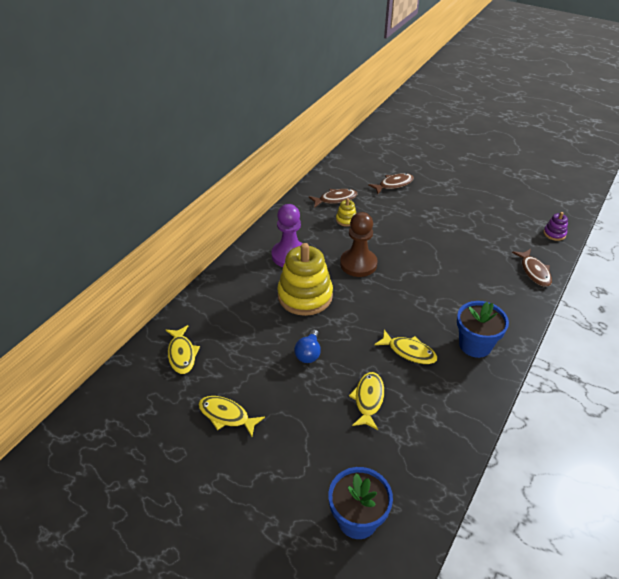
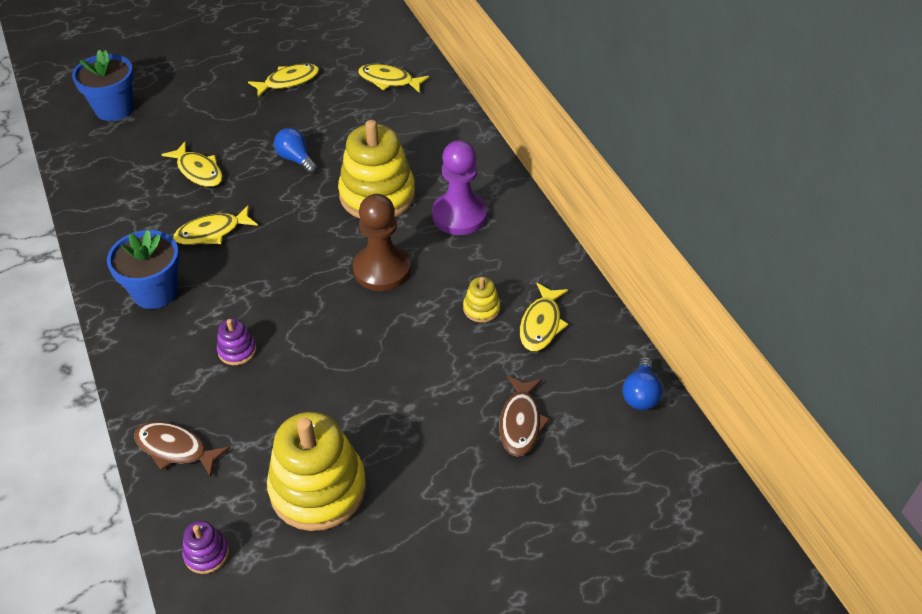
camera: 125 degrees right, 5 degrees up
(335, 199) = (541, 324): brown fish -> yellow fish
(343, 162) = (640, 394): none -> blue light bulb
(466, 286) = (237, 350): none -> purple stacking toy
(491, 220) = (318, 488): none -> yellow stacking toy

